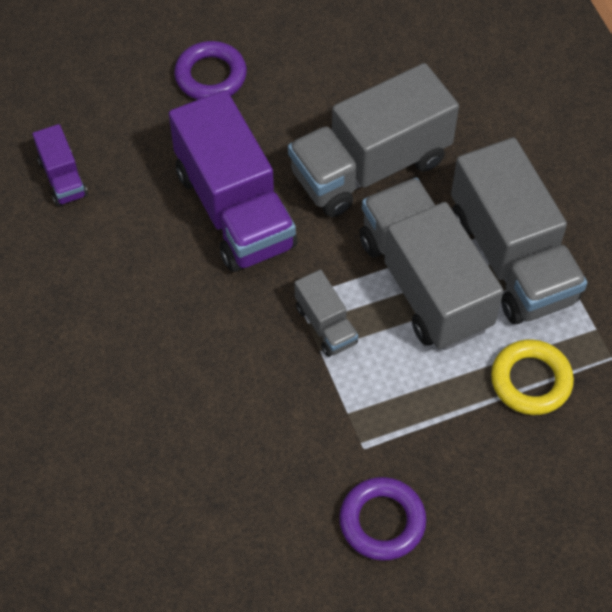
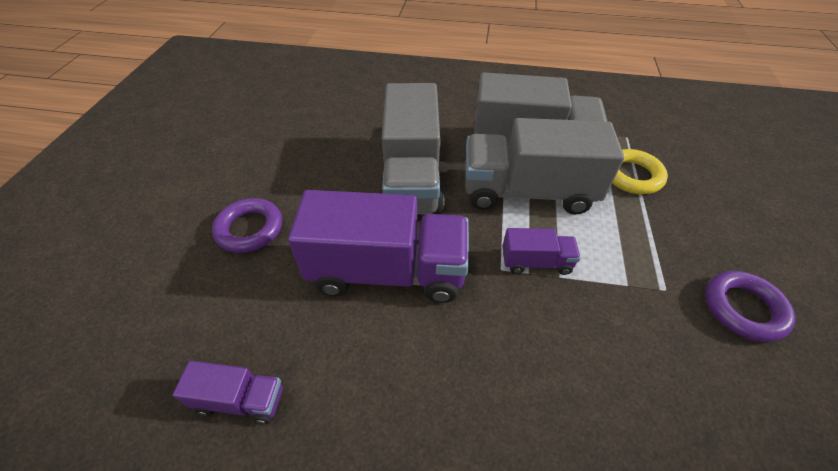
camera: 60 degrees left, 10 degrees down
(325, 325) = (536, 262): grey truck -> purple truck

